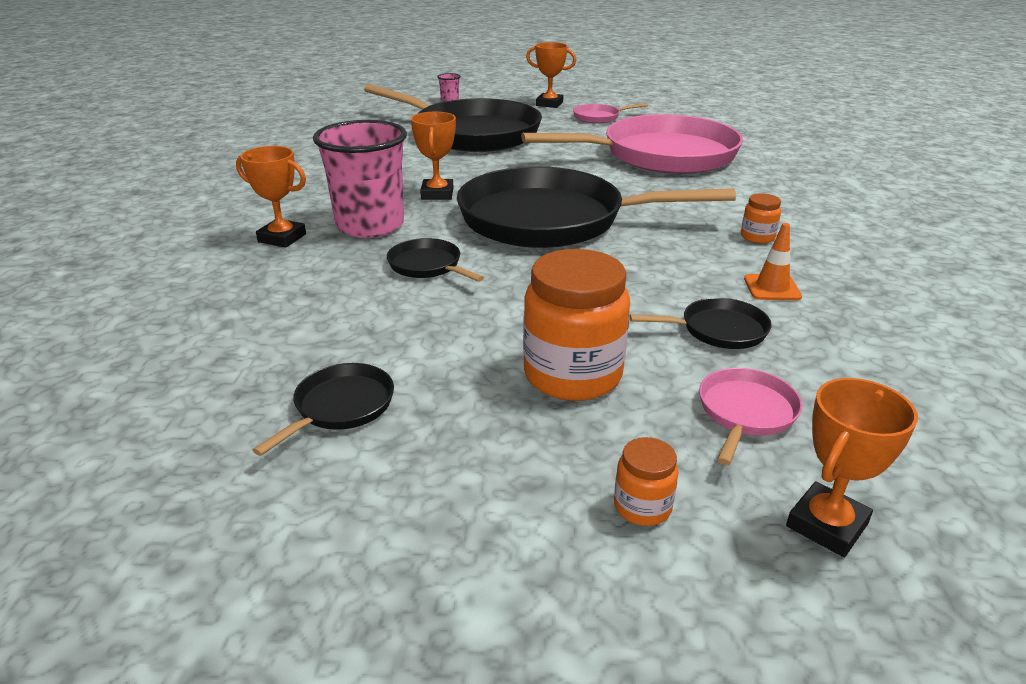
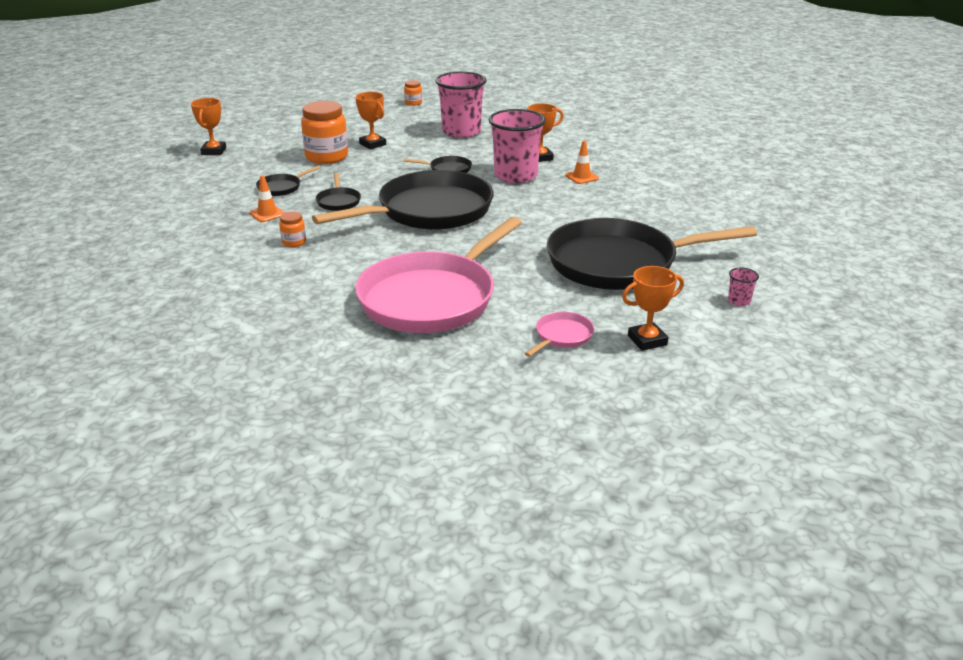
camera: 140 degrees right, 0 degrees up
(255, 335) = (461, 132): none -> pink cup
(310, 198) = (581, 177): none -> orange traffic cone
(340, 407) = (392, 129): black pan -> black pan (338, 201)
(437, 194) = (523, 203): orange trophy -> orange trophy (372, 144)
(642, 507) = (271, 139): orange jar -> orange jar (413, 103)
(745, 413) = (252, 166): pink pan -> none

